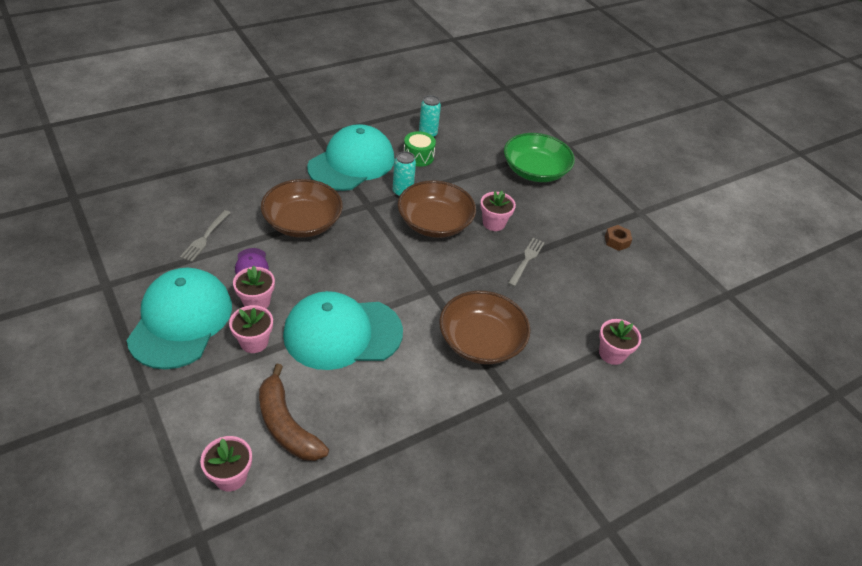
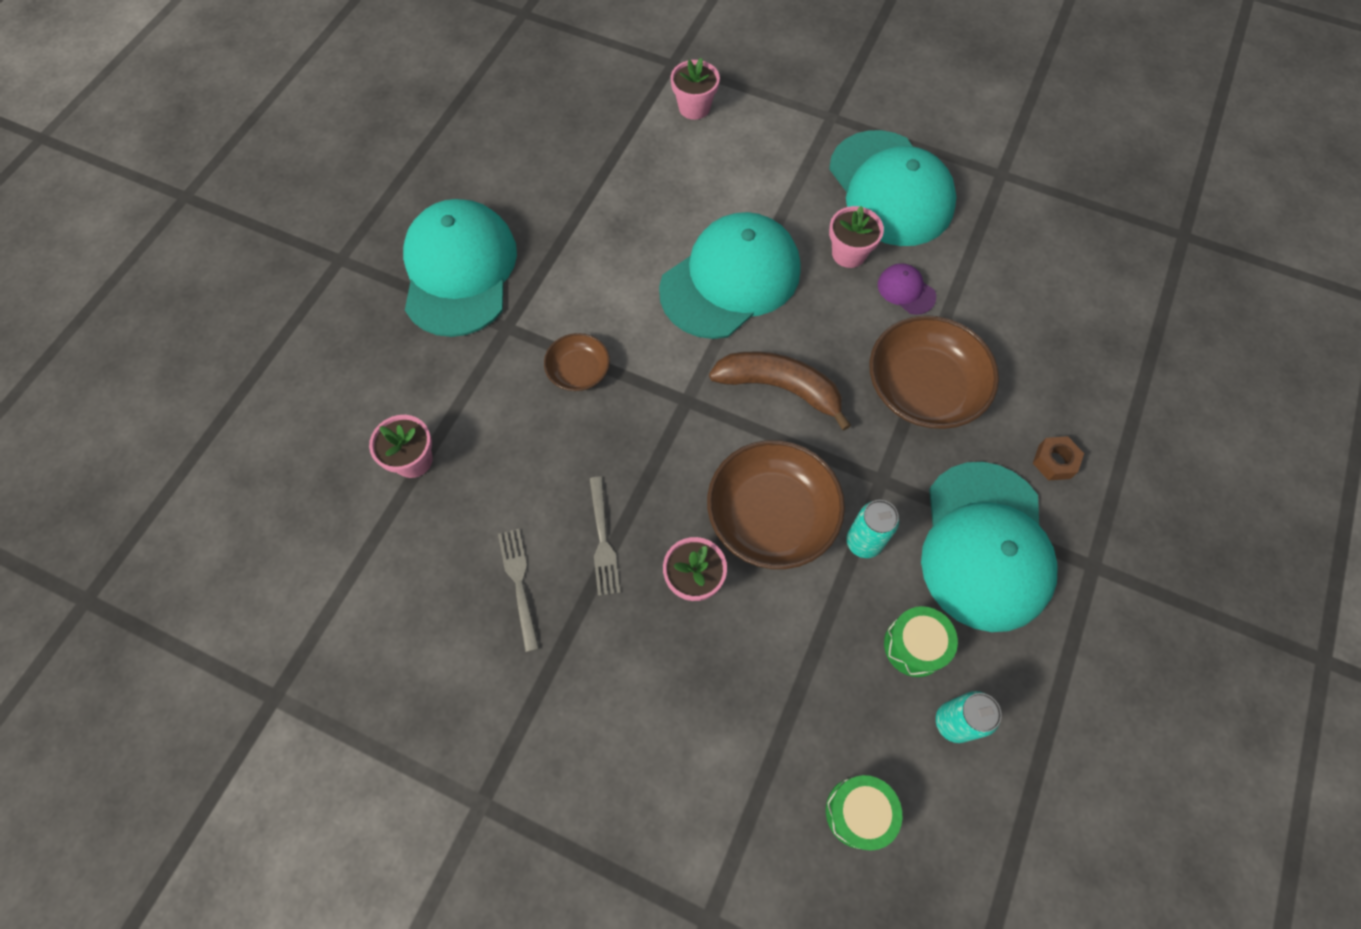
camera: 150 degrees right, 20 degrees up
(205, 237) = (993, 288): grey fork -> grey fork (519, 584)
(254, 342) = (802, 214): pink flower pot -> none
(286, 425) = (692, 167): brown banana -> brown banana (780, 388)
(481, 341) = (579, 371): brown bowl -> brown bowl, size x0.53
(488, 136) = (858, 812): none -> green drum
(519, 456) = (459, 271): none -> turquoise cap
(535, 171) = (715, 773): green bowl -> none
(616, 241) = (491, 688): brown nut -> brown nut (1054, 461)

